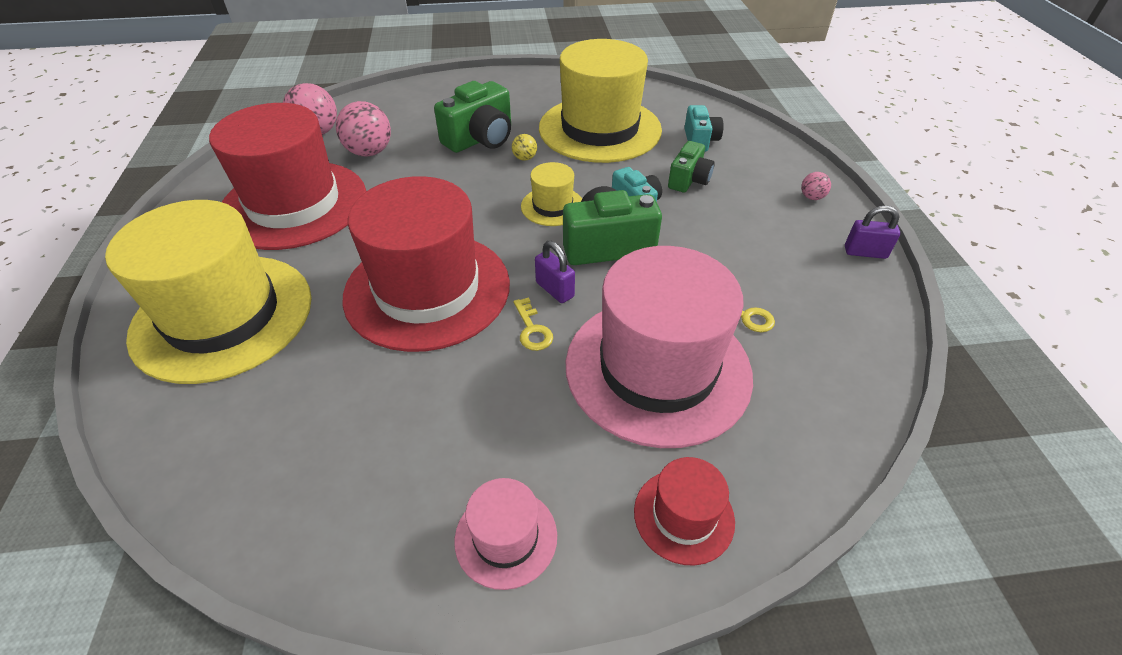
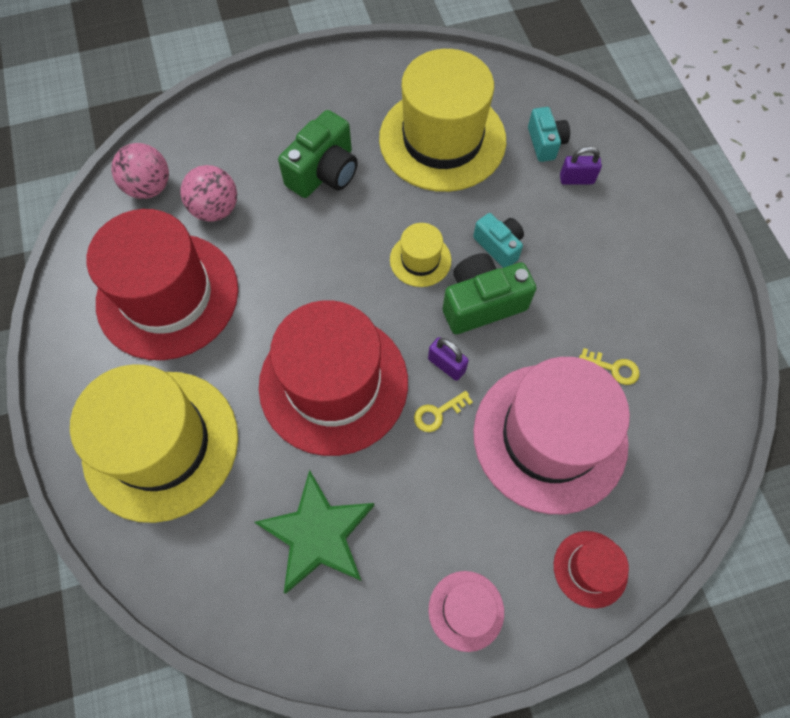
camera: 10 degrees left, 20 degrees up
(353, 423) = (318, 534): none -> green star
(524, 158) = (376, 195): yellow ball -> none
(532, 329) = (438, 413): yellow key -> yellow key turned 90 degrees clockwise
(689, 180) = (542, 203): green camera -> none
(811, 197) = (659, 210): pink ball -> none
(865, 252) = (710, 276): purple padlock -> purple padlock (576, 179)

